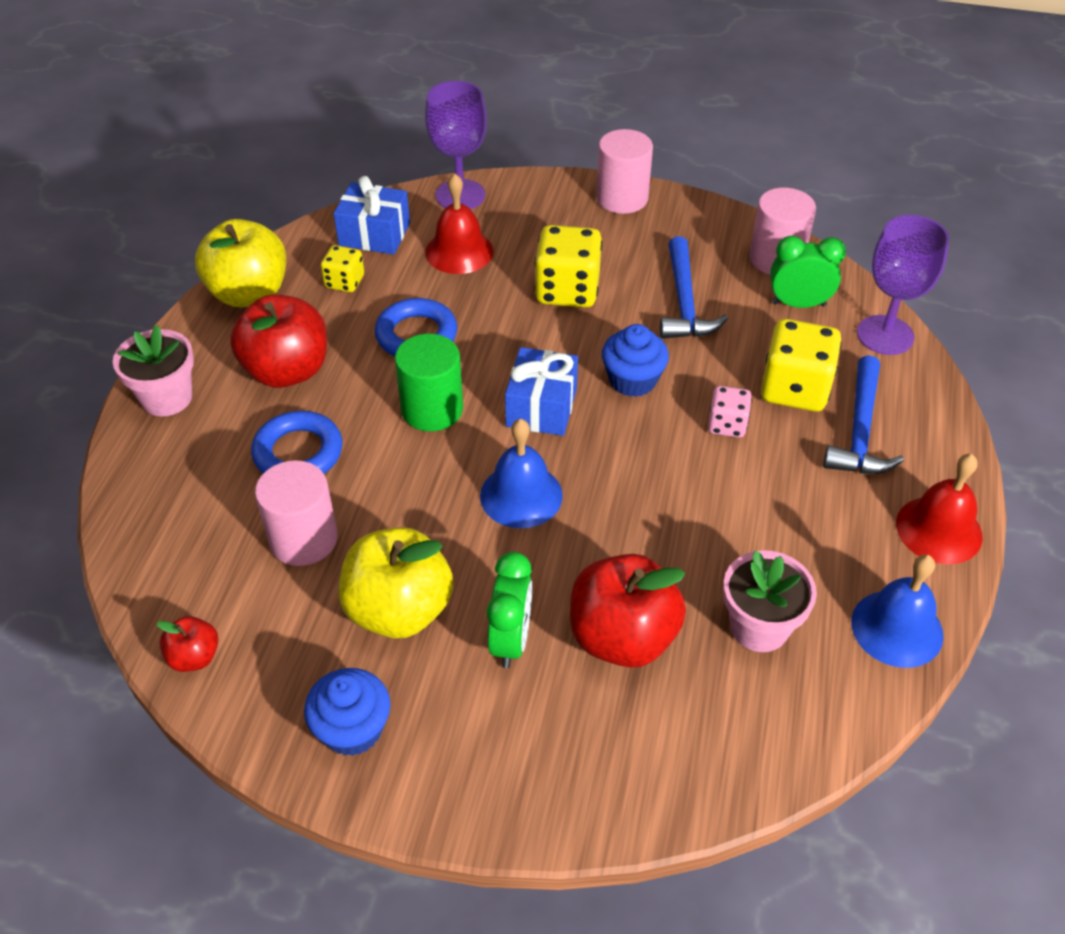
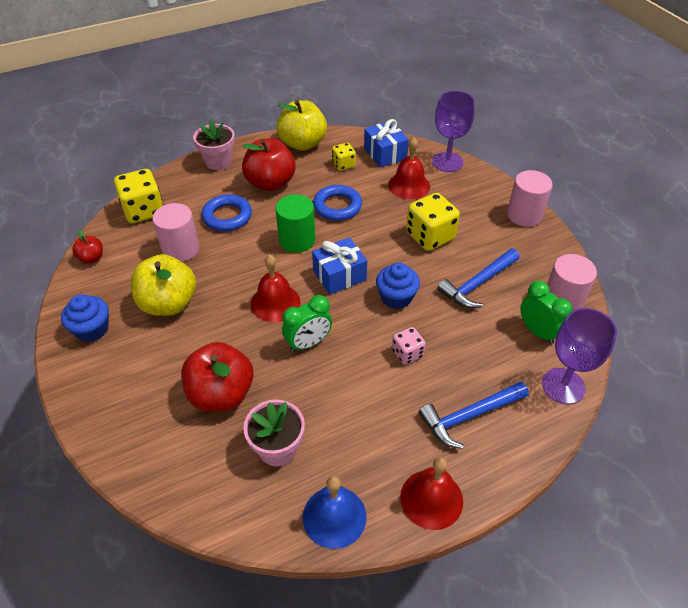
camera: 50 degrees right, 0 degrees up
(510, 640) = (184, 352): green clock -> green clock (308, 343)
(521, 495) = (275, 302): blue bell -> red bell
(794, 389) = (468, 367): yellow dice -> yellow dice (143, 211)

